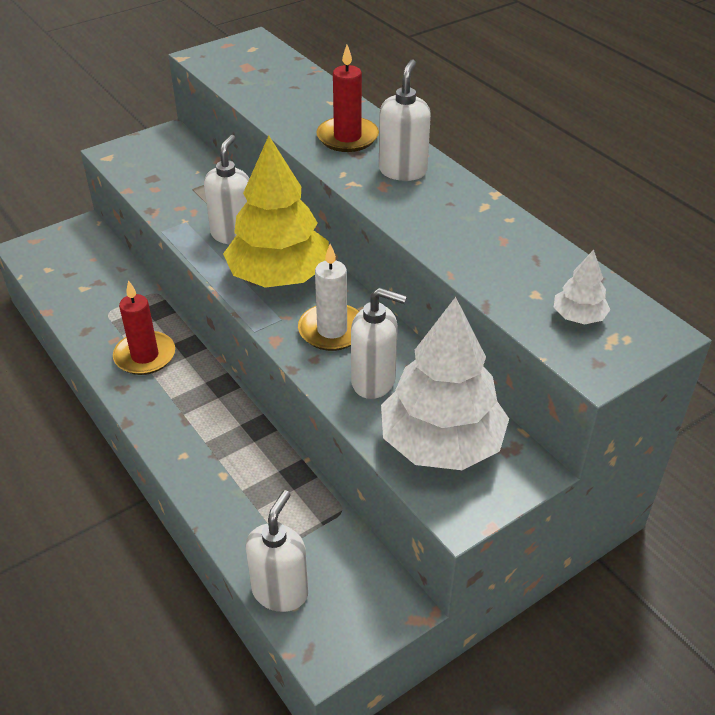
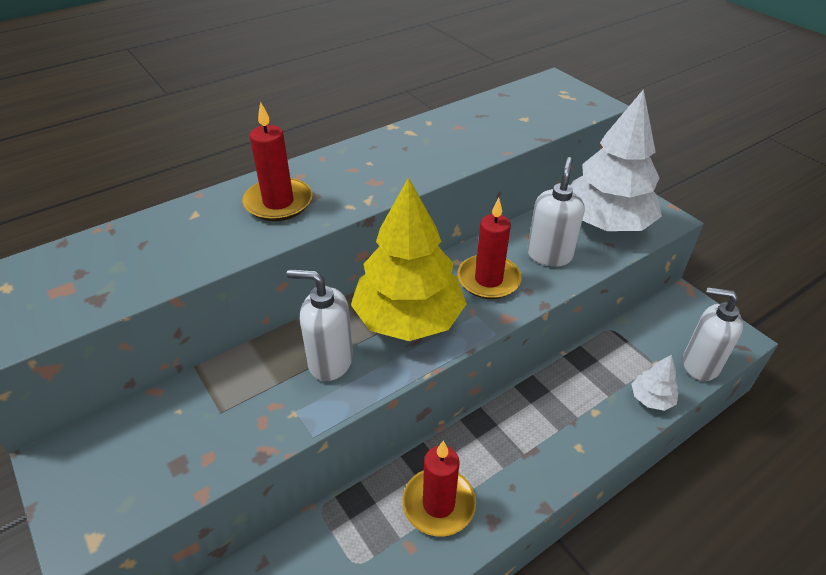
camera: 90 degrees left, 0 degrees up
(332, 330) = (488, 280): white candle -> red candle
(403, 171) = (349, 170): white soap dispenser -> none
(578, 317) = (546, 105): white tree -> white tree (651, 398)

